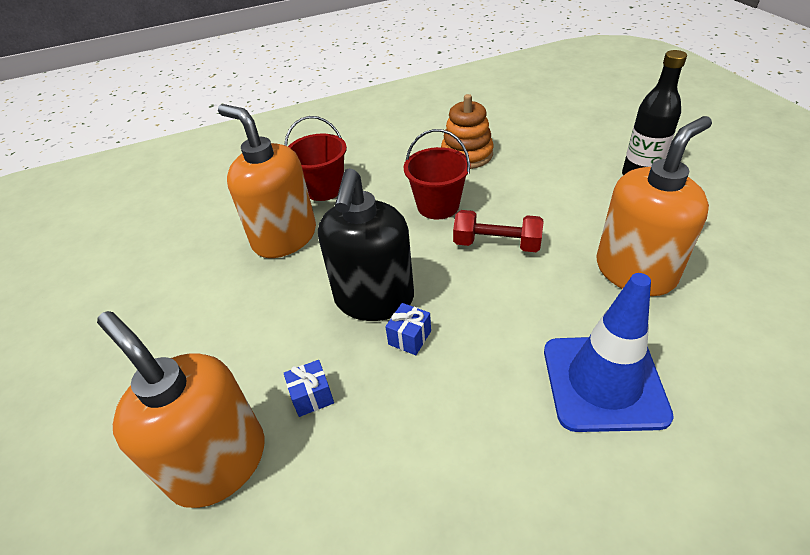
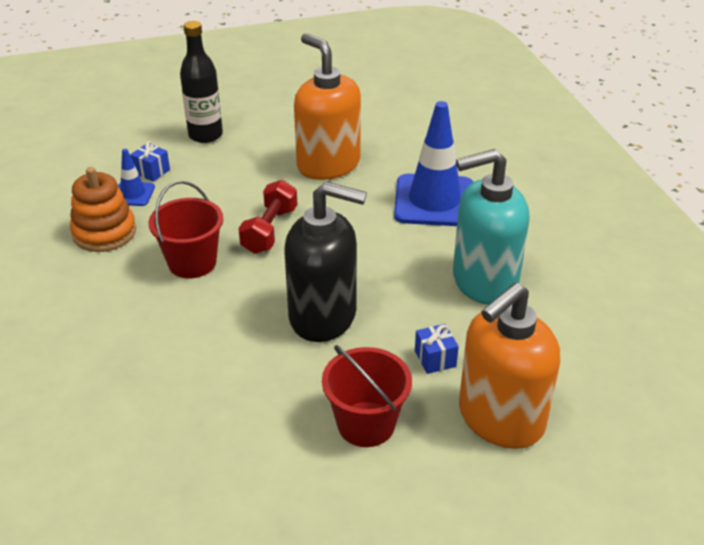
camera: 90 degrees left, 5 degrees down
(284, 237) = (197, 393): orange soap dispenser -> none
(324, 189) = (108, 358): red bucket -> red bucket (366, 424)
(410, 337) = (377, 294): blue gift -> blue gift (152, 171)
(446, 445) = (484, 281): none -> turquoise soap dispenser
(523, 156) = (133, 194): none -> blue traffic cone

